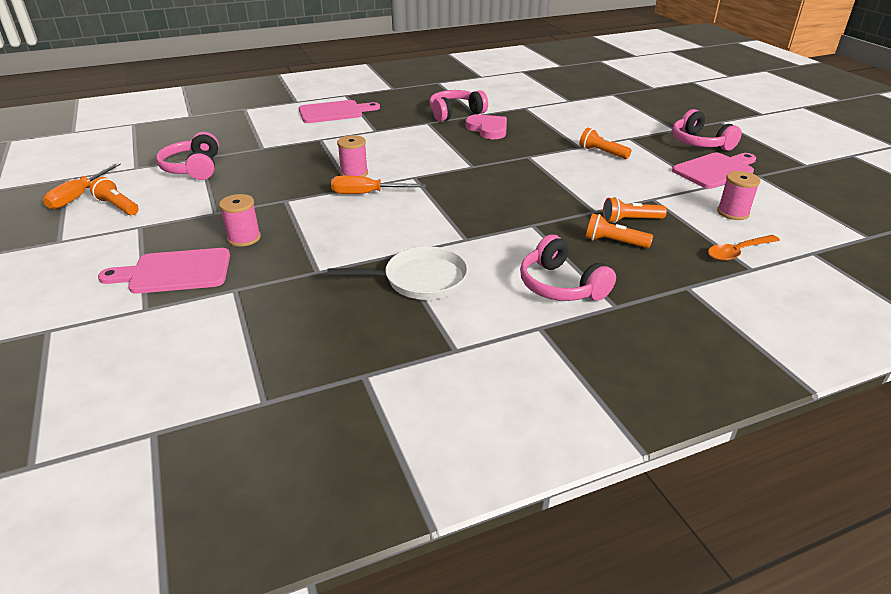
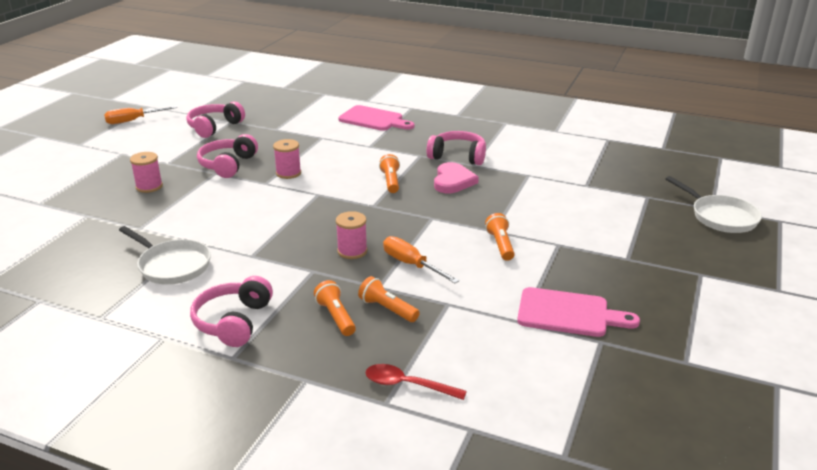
camera: 45 degrees right, 5 degrees down
(117, 206) = (137, 135): orange flashlight -> orange flashlight (390, 181)
(174, 272) = (85, 189): pink cutting board -> none
(367, 194) = (265, 192): orange screwdriver -> orange screwdriver (411, 264)
(666, 90) = (720, 217): none -> white pan
(699, 143) = (619, 282): pink headphones -> pink headphones (228, 165)
(733, 212) = (487, 355): pink spool -> pink spool (352, 251)
(738, 252) = (407, 385): orange spoon -> red spoon

